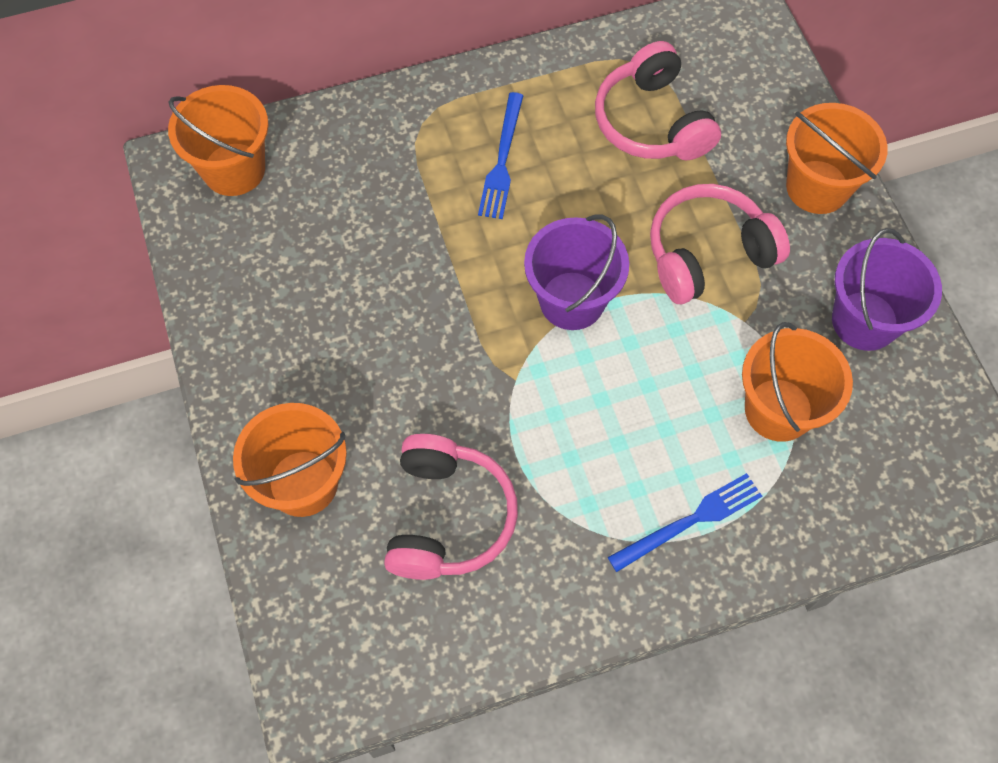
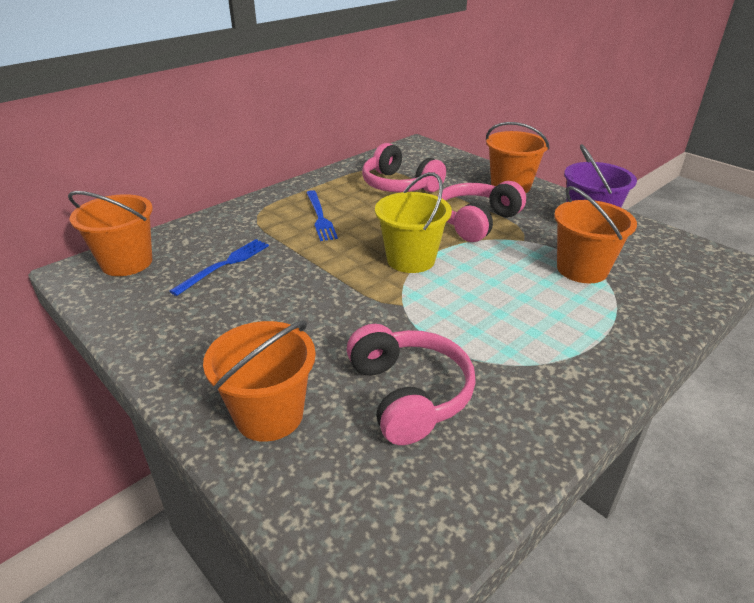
camera: 25 degrees left, 30 degrees down
(572, 300) = (411, 259): purple bucket -> yellow bucket
(690, 521) = (585, 336): blue fork -> blue fork (224, 265)

